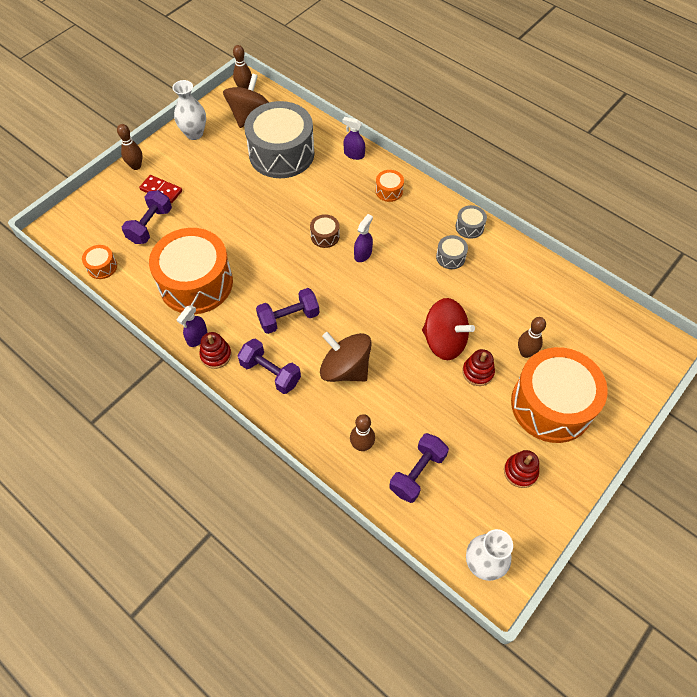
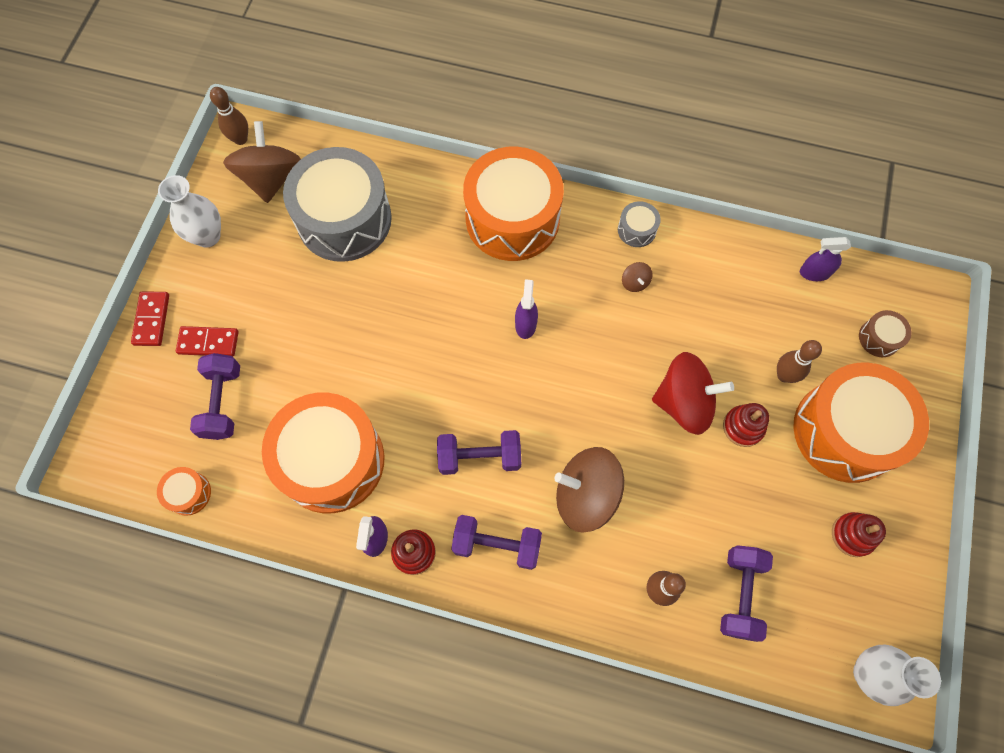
camera: 25 degrees left, 10 degrees up
(136, 166) = (152, 320): brown bowling pin -> red domino
(289, 318) = (479, 457): purple dumbbell -> purple dumbbell turned 45 degrees clockwise
(325, 236) = (464, 319): brown drum -> brown drum (879, 338)
(354, 154) = (440, 182): purple spray bottle -> purple spray bottle (814, 272)
(389, 191) = (512, 219): orange drum -> orange drum, size x2.45
(450, 257) = (635, 282): grey drum -> brown spinning top

